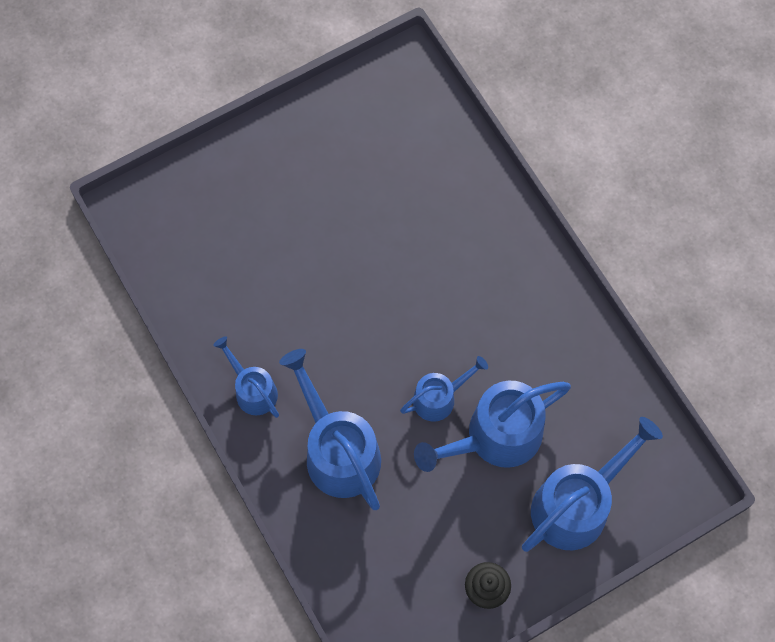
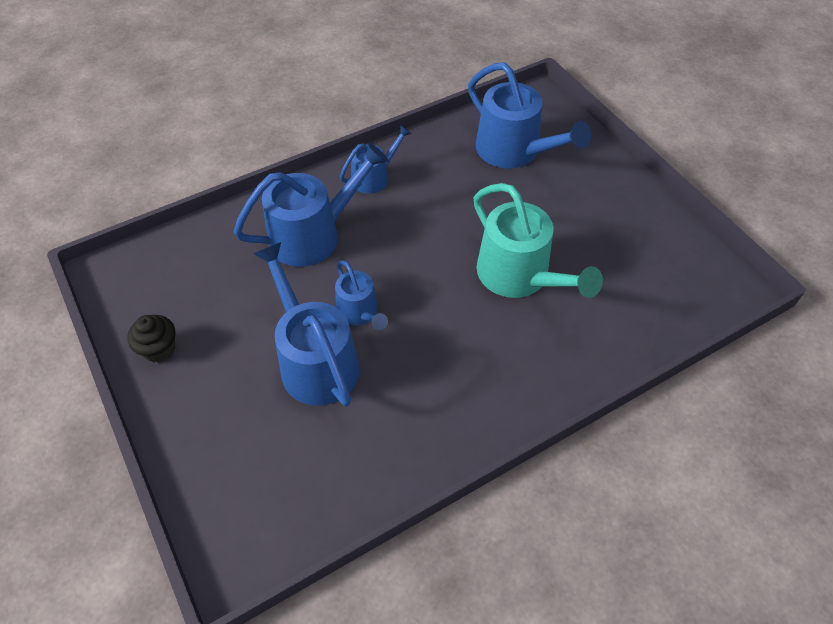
camera: 90 degrees right, 15 degrees down
(393, 248) = (519, 276): none -> turquoise watering can
(577, 504) = (231, 436): blue watering can -> blue watering can (514, 151)

